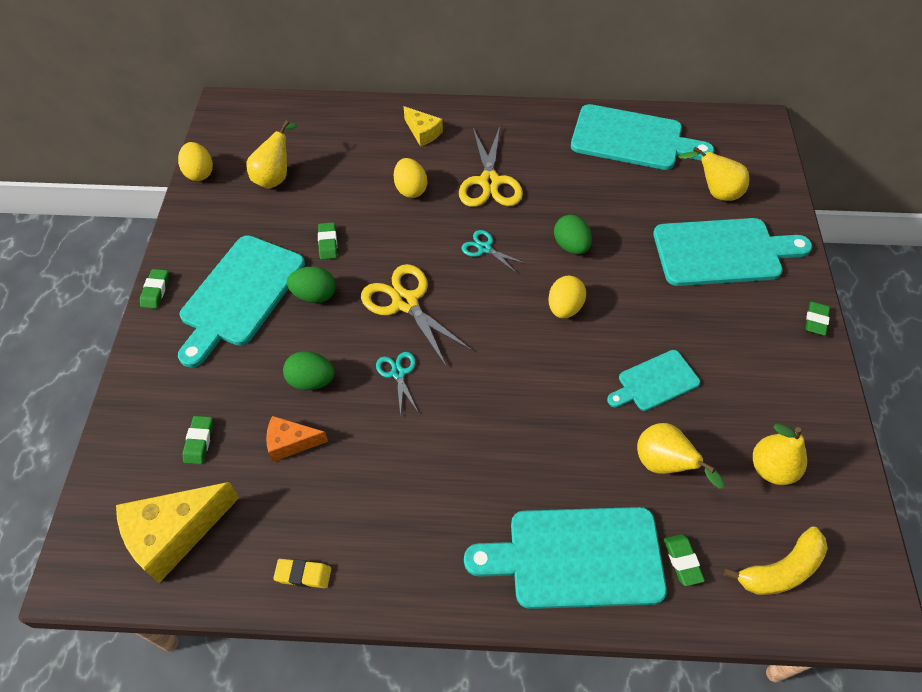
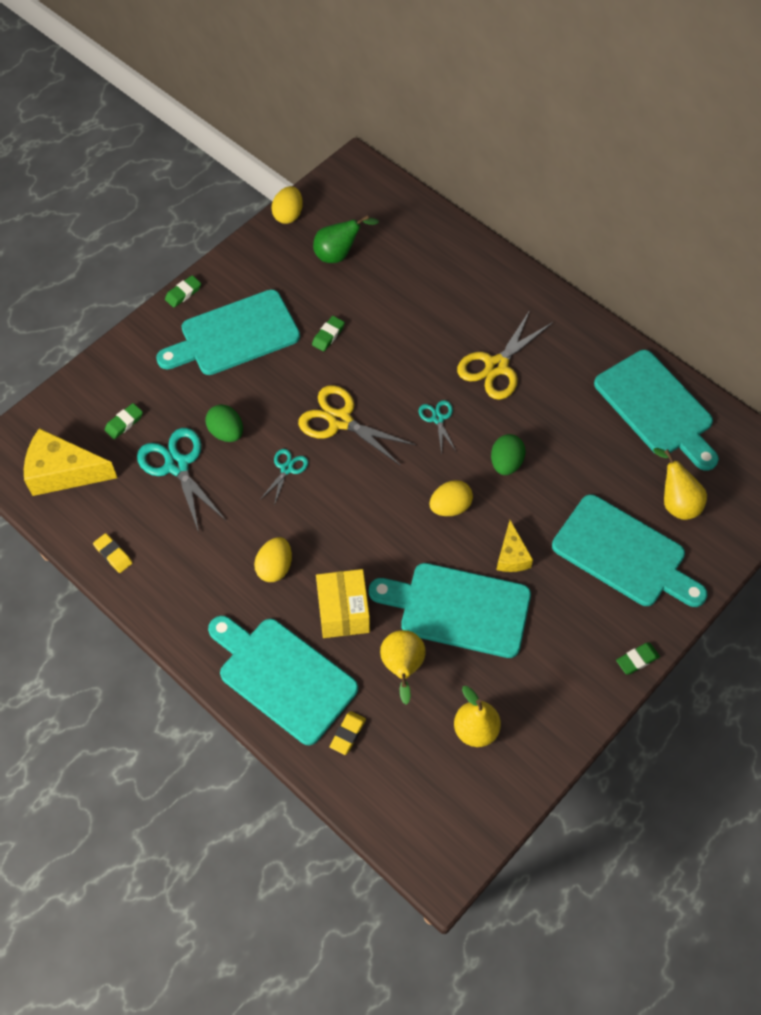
camera: 40 degrees right, 5 degrees up
(275, 177) = (338, 254): yellow pear -> green pear
(291, 442) = (177, 465): orange cheese -> turquoise scissors
(314, 295) = (283, 370): green egg -> none
(405, 302) = (340, 420): yellow scissors -> yellow scissors turned 60 degrees counterclockwise
(410, 189) = (429, 332): yellow egg -> yellow egg (275, 567)
(423, 133) = (486, 288): yellow cheese -> yellow cheese (511, 556)
(568, 457) = (343, 612): none -> yellow box
(655, 382) = (458, 609): turquoise cutting board -> turquoise cutting board, size x1.80
(682, 561) = (348, 734): green eraser -> yellow eraser
(781, 570) = (407, 793): yellow banana -> none

